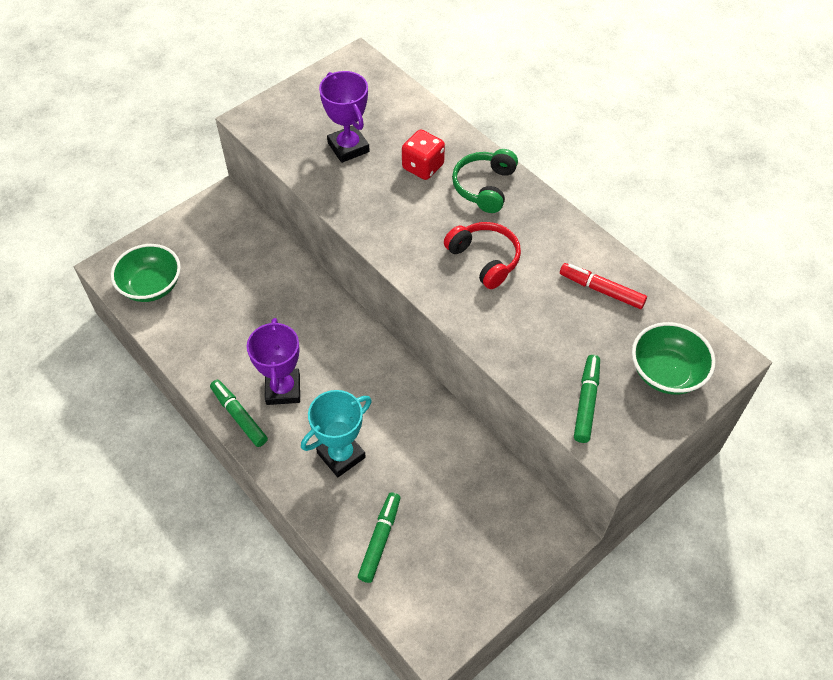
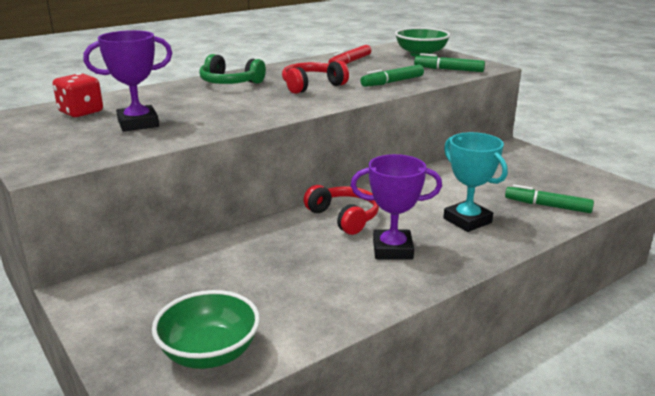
camera: 85 degrees left, 30 degrees down
(239, 416) = (429, 277): green marker -> green marker (392, 82)
(342, 349) = (344, 217): none -> red headphones
(423, 167) = (190, 99): red dice -> red dice (81, 112)

